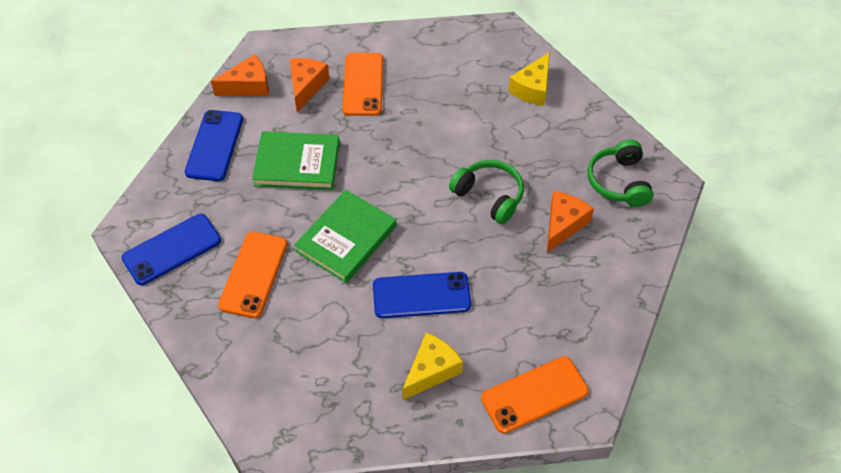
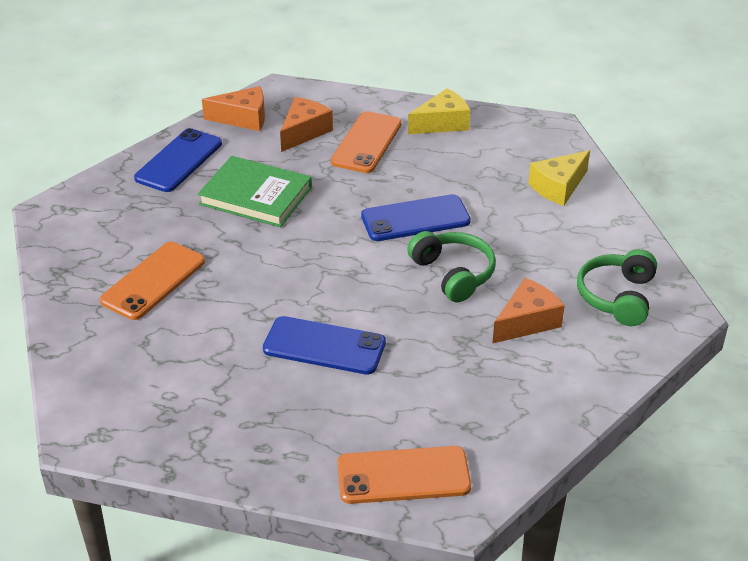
camera: 20 degrees right, 15 degrees down
(172, 249) = (83, 238): blue phone -> blue phone (415, 219)
(346, 239) = (270, 274): green book -> none
(431, 370) = (296, 419): yellow cheese -> yellow cheese (442, 123)

